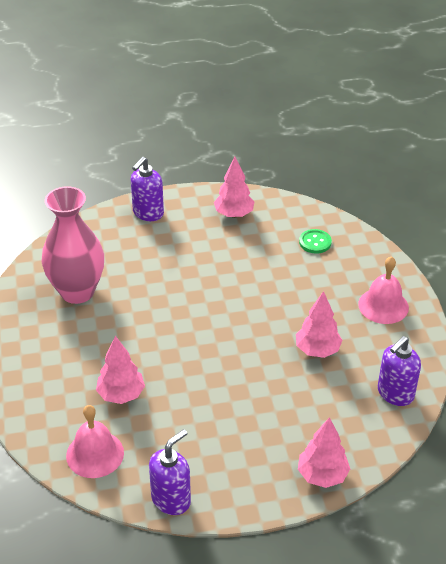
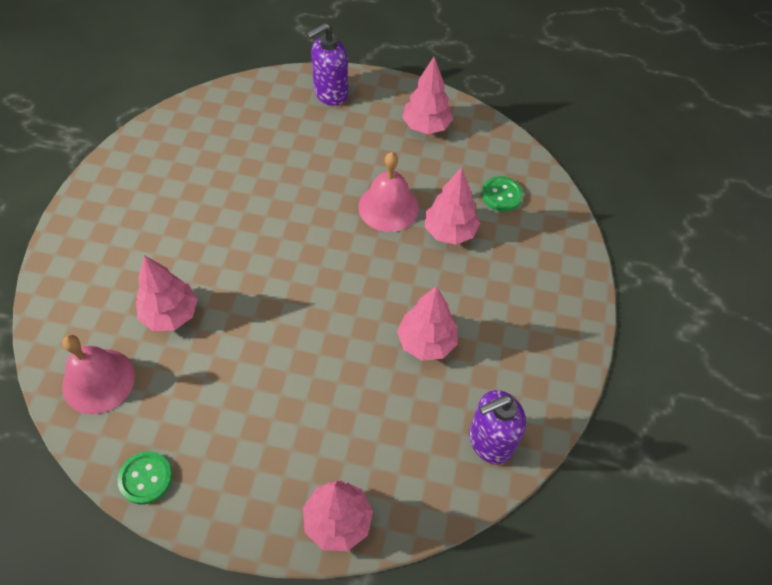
camera: 20 degrees right, 15 degrees up
(77, 291) = (199, 165): pink vase -> none
(171, 499) = (145, 478): purple soap dispenser -> green button
(292, 277) = (449, 231): none -> pink tree
(383, 305) = (540, 310): pink bell -> pink bell (388, 207)

